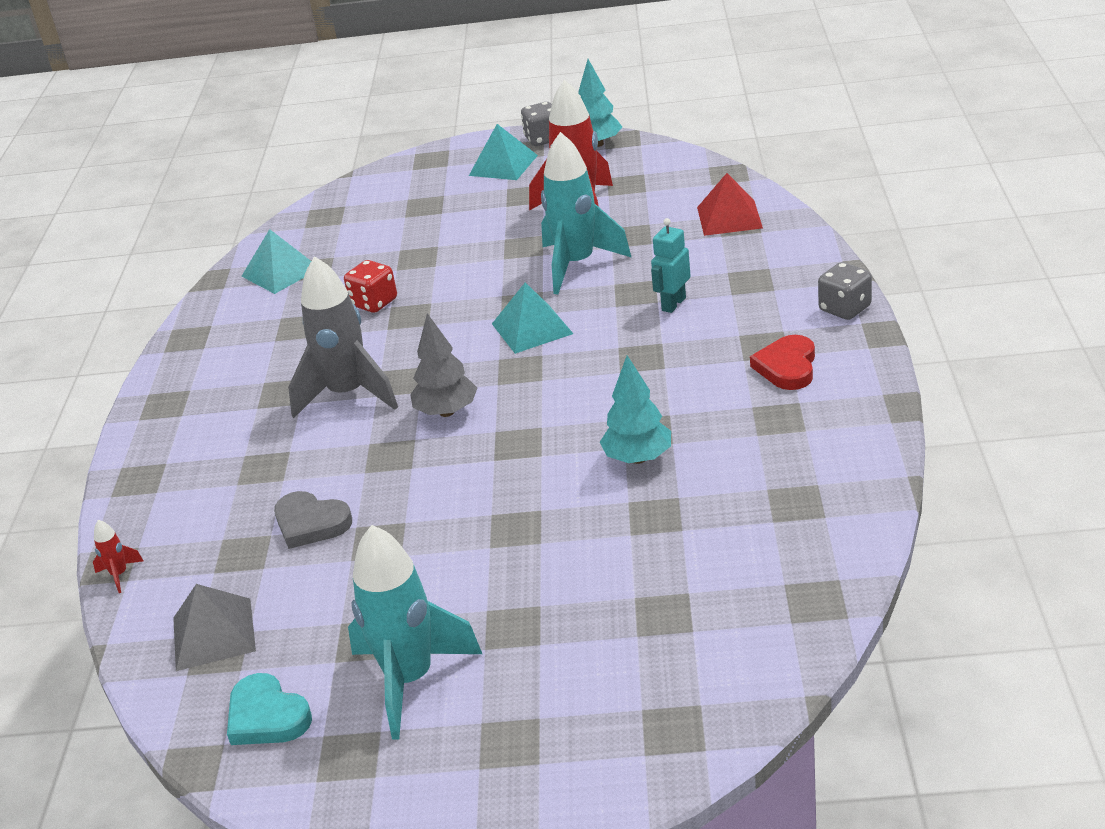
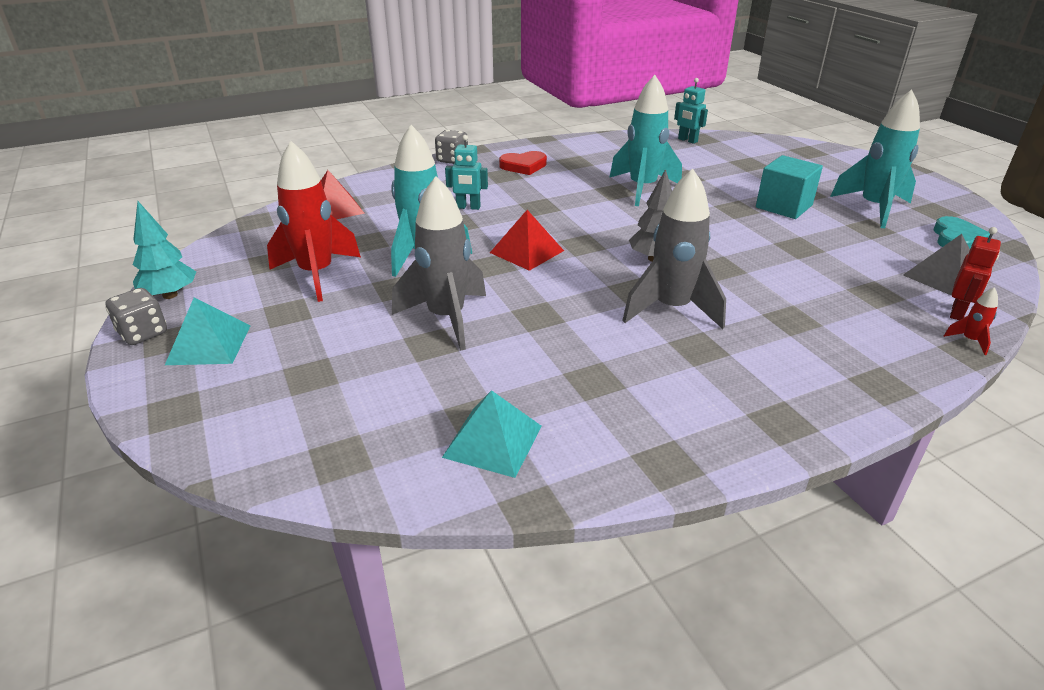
camera: 120 degrees left, 0 degrees up
(157, 598) = (957, 313): none -> red robot
(311, 523) = (817, 276): grey heart -> none
(374, 303) = (527, 343): red dice -> none
(447, 268) = (446, 318): none -> grey rocket
(487, 579) = (784, 206): none -> turquoise cube
(532, 328) = (526, 251): turquoise pyramid -> red pyramid
(638, 458) = (642, 188): turquoise tree -> turquoise rocket
(813, 577) = (687, 140): none -> turquoise robot

